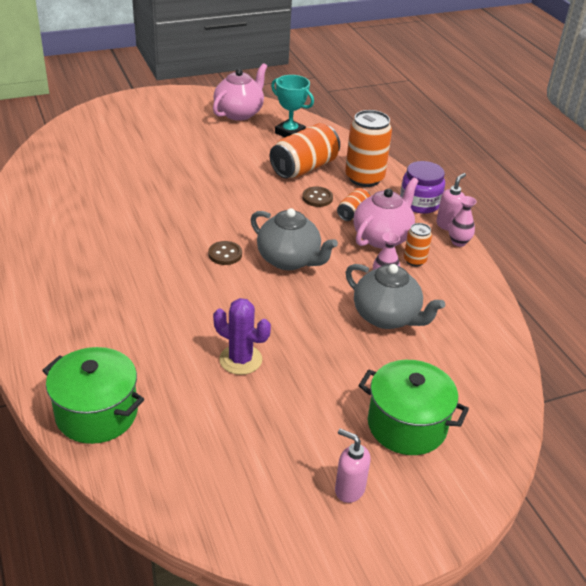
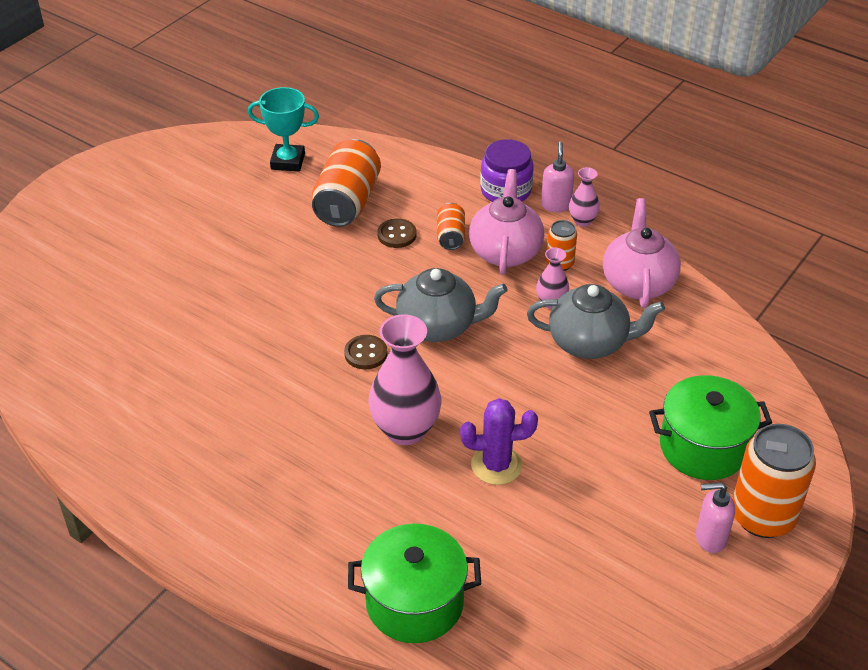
camera: 30 degrees left, 5 degrees up
(203, 309) = (405, 430): none -> pink vase
(239, 113) = (203, 159): pink teapot -> pink teapot (638, 283)
(364, 178) = (423, 185): orange can -> orange can (762, 516)

